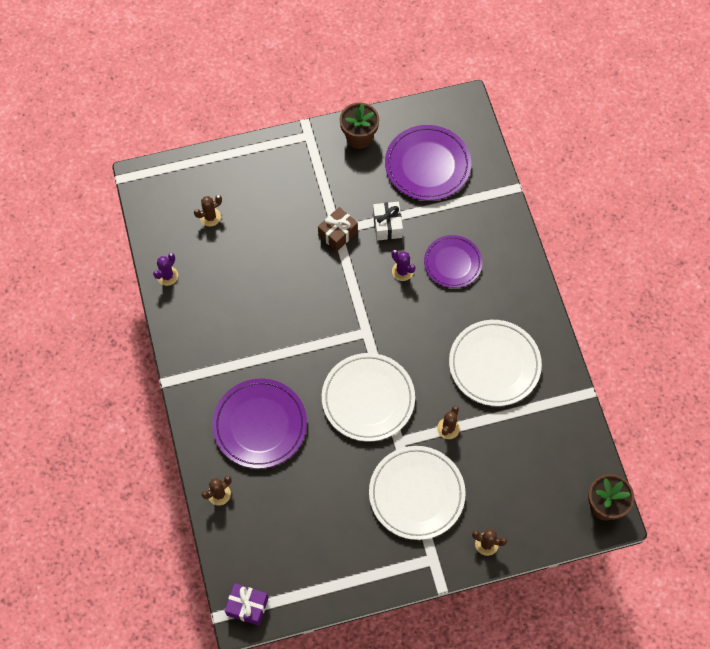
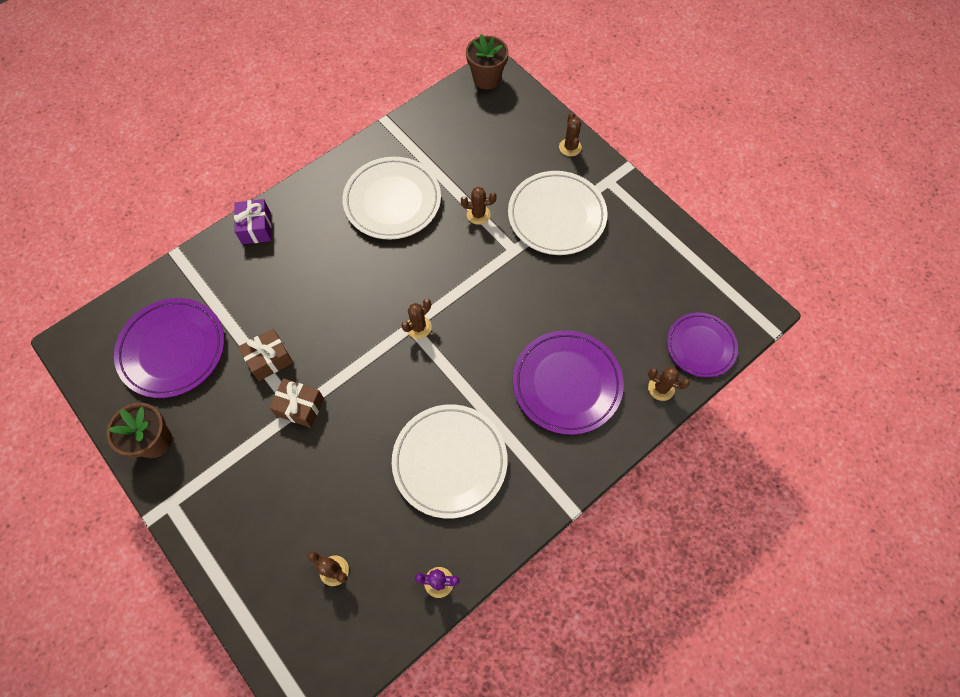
camera: 115 degrees left, 0 degrees up
(247, 606) = (748, 310): purple gift -> purple gift (256, 228)
(363, 338) = (418, 327): none -> brown cactus
(368, 399) = (484, 294): white plate -> white plate (450, 461)
(387, 225) = (269, 359): white gift -> brown gift
(402, 271) = (322, 321): purple cactus -> none
(452, 263) = (292, 277): purple plate -> purple plate (700, 346)

